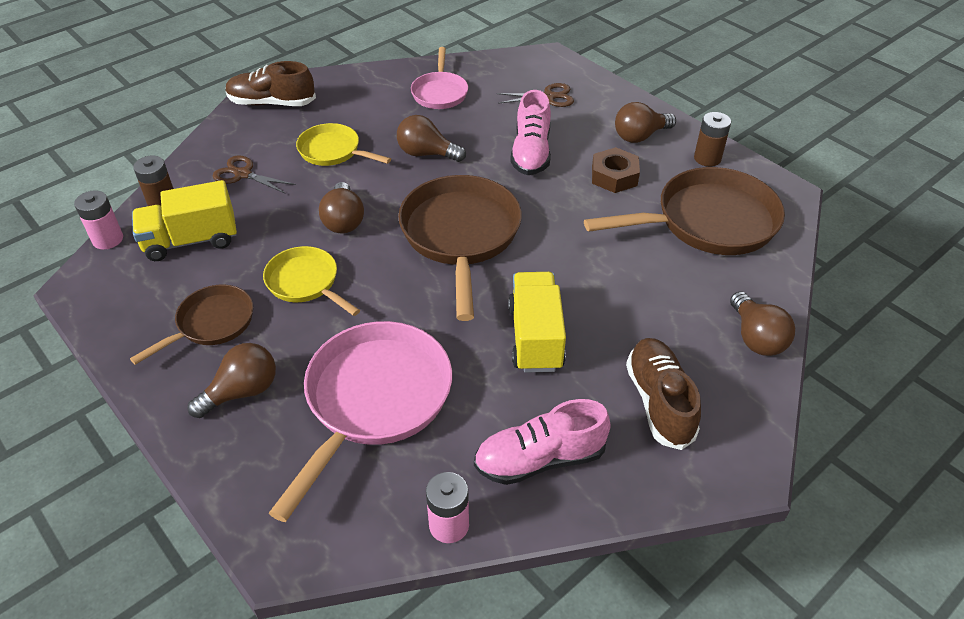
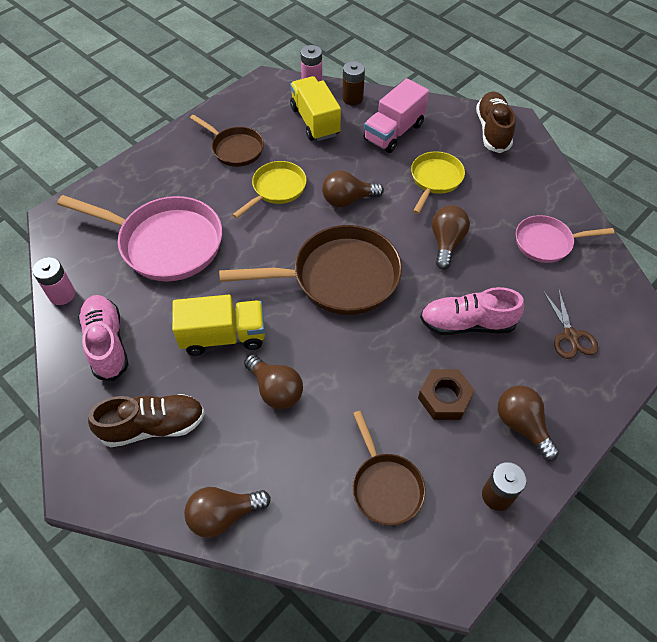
camera: 85 degrees right, 10 degrees up
(242, 392) = (176, 175): brown light bulb -> brown light bulb (275, 390)
(243, 174) = (394, 132): brown scissors -> pink truck
(708, 222) = (385, 486): brown pan -> brown pan, size x0.56

